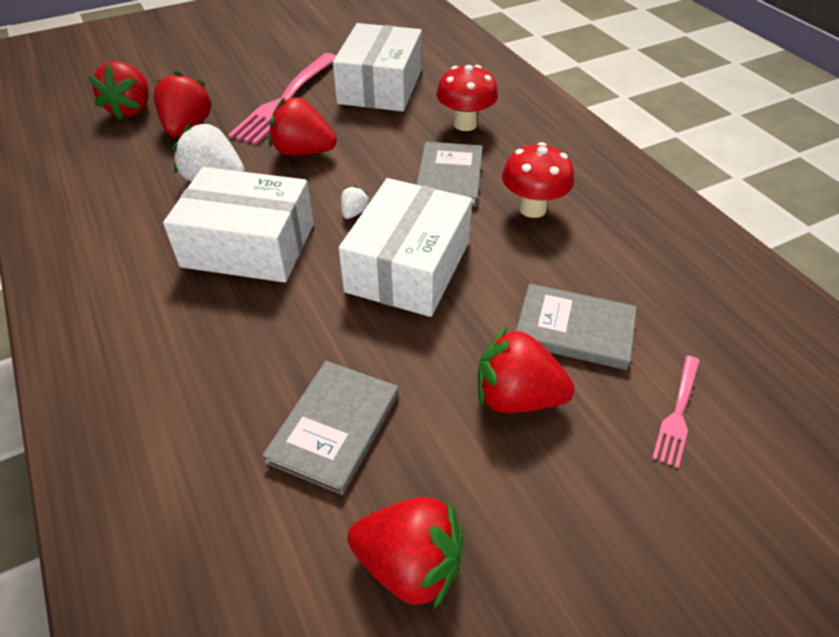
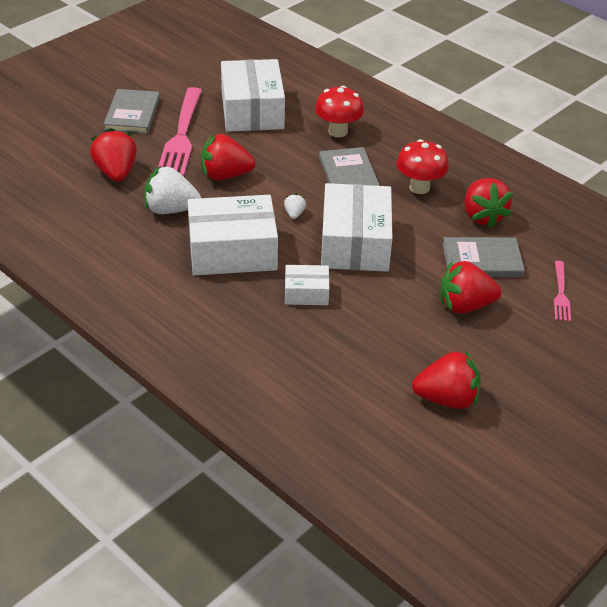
camera: 20 degrees left, 5 degrees down
(131, 109) = (54, 165): red strawberry -> red strawberry (482, 216)
(303, 324) = (306, 293): none -> white box
(334, 427) = (364, 345): grey book -> grey book (132, 114)

